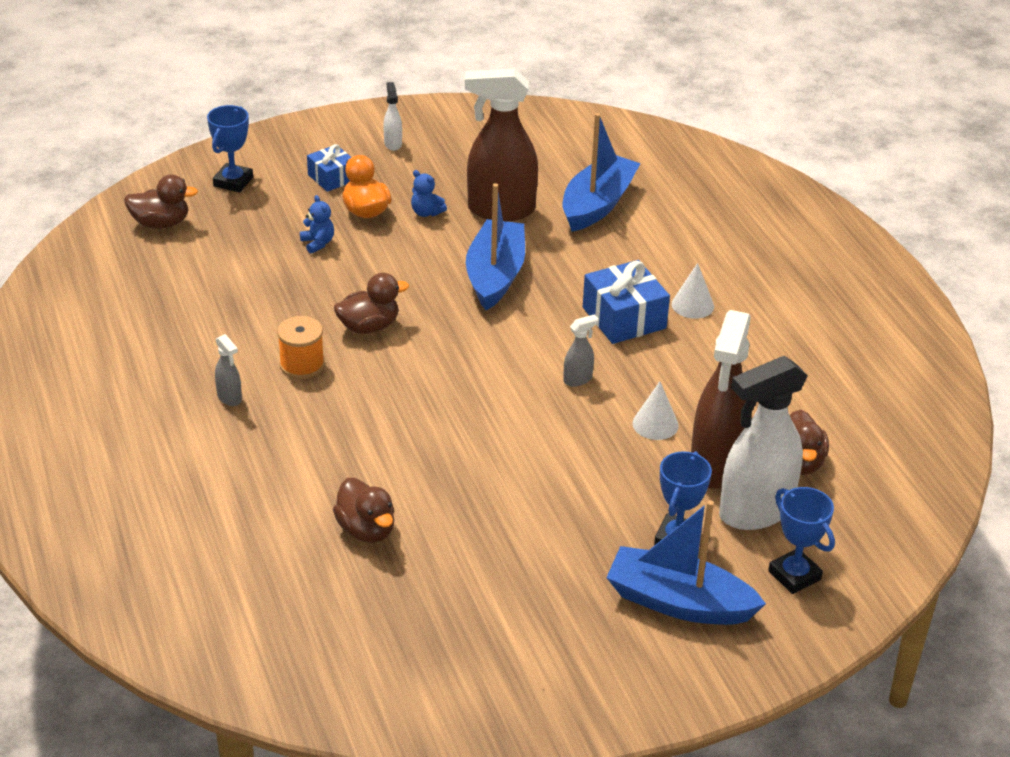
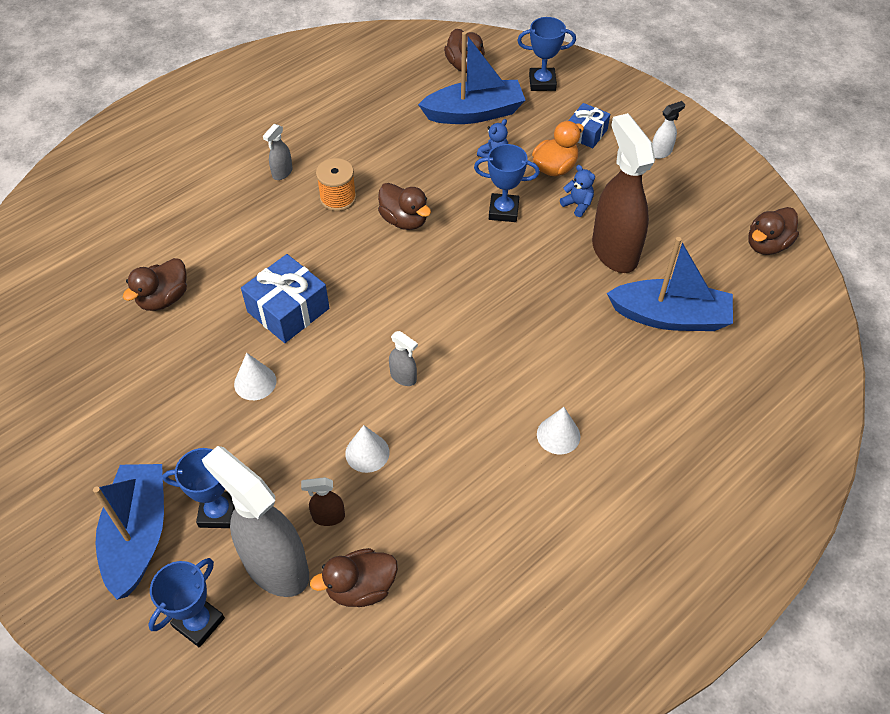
camera: 70 degrees right, 15 degrees up
(402, 259) = (503, 211): none -> blue trophy
(426, 212) = (577, 205): blue teddy bear -> blue teddy bear turned 120 degrees clockwise
(495, 275) = (517, 277): blue boat -> blue boat (474, 113)
(528, 481) = (255, 382): none -> white cone
(548, 127) = (767, 245): none -> brown duck
(624, 318) = (508, 386): blue gift -> blue gift (288, 310)
(715, 466) = (328, 517): brown spray bottle -> brown spray bottle, size x0.42
(755, 512) = (275, 566): white spray bottle -> grey spray bottle

